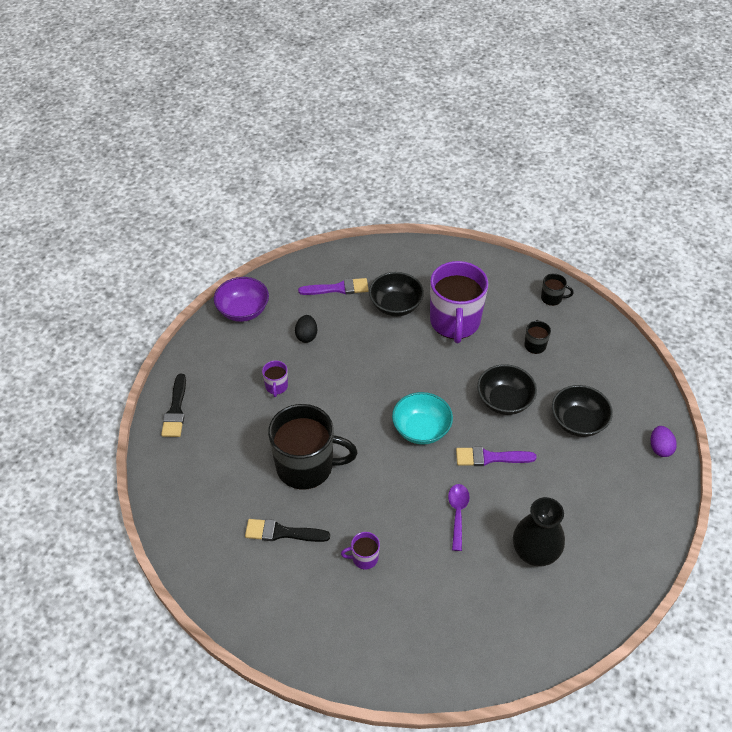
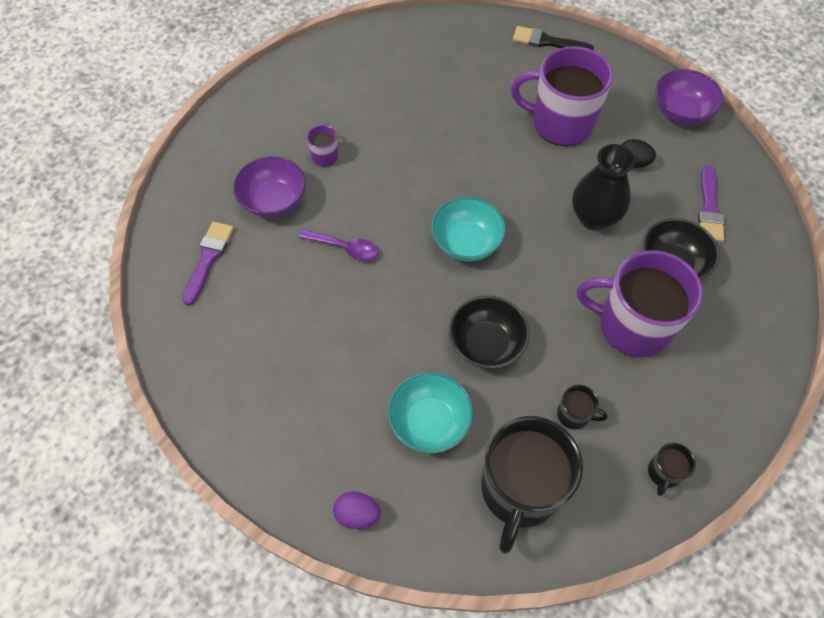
camera: 105 degrees right, 10 degrees up
(276, 386) = (560, 123): purple mug -> purple mug, size x2.35
(282, 532) = (377, 99): black brush -> none
(306, 466) = (447, 130): black mug -> black mug (519, 490)
(429, 585) = (273, 201): none -> purple bowl
(490, 457) = (406, 301): purple brush -> purple brush (208, 258)
(534, 553) = (269, 307): black vase -> black vase (594, 217)
(578, 422) = (429, 422): black bowl -> turquoise bowl

